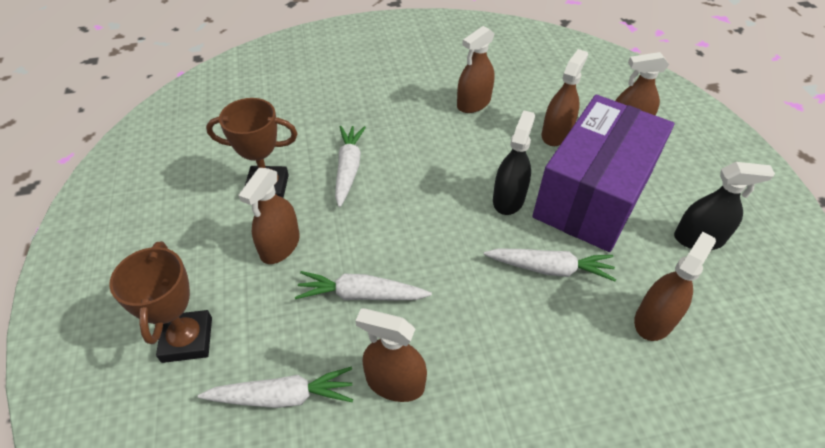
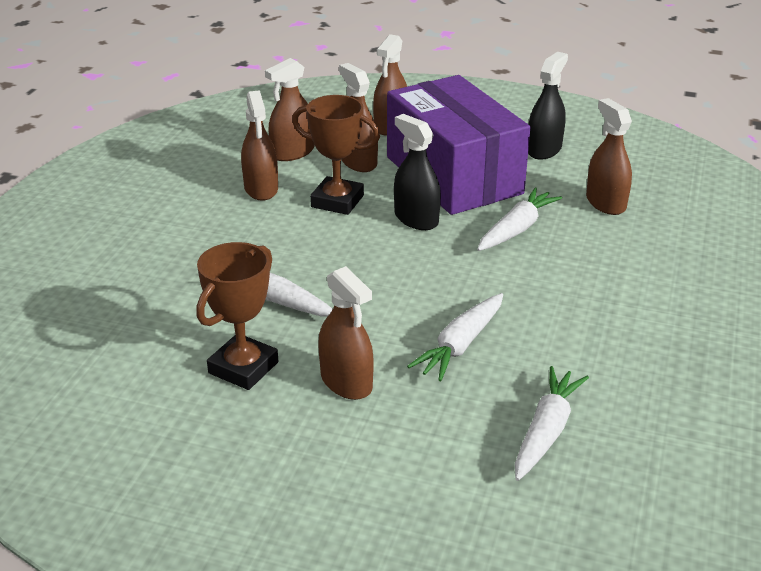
camera: 60 degrees left, 15 degrees down
(187, 339) = (425, 486): brown trophy -> brown trophy (337, 201)
(395, 382) = (576, 356): brown spray bottle -> brown spray bottle (293, 152)

